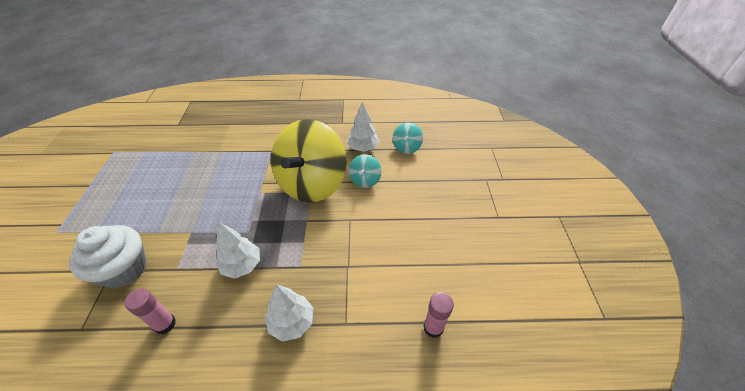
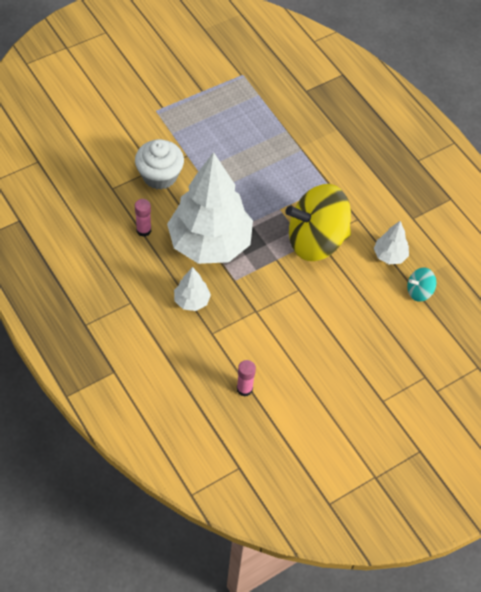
camera: 55 degrees right, 10 degrees up
(242, 265) = (210, 243): white tree -> white tree, size x2.37
(365, 180) = (350, 278): turquoise spinning top -> none

